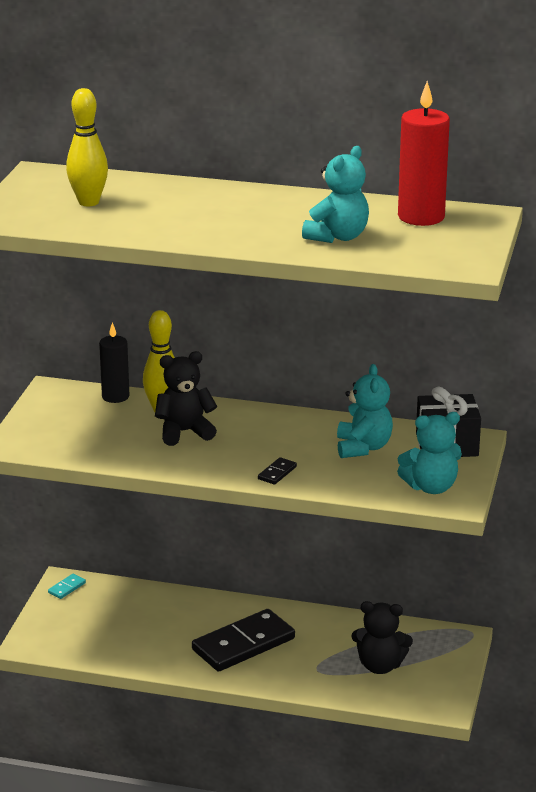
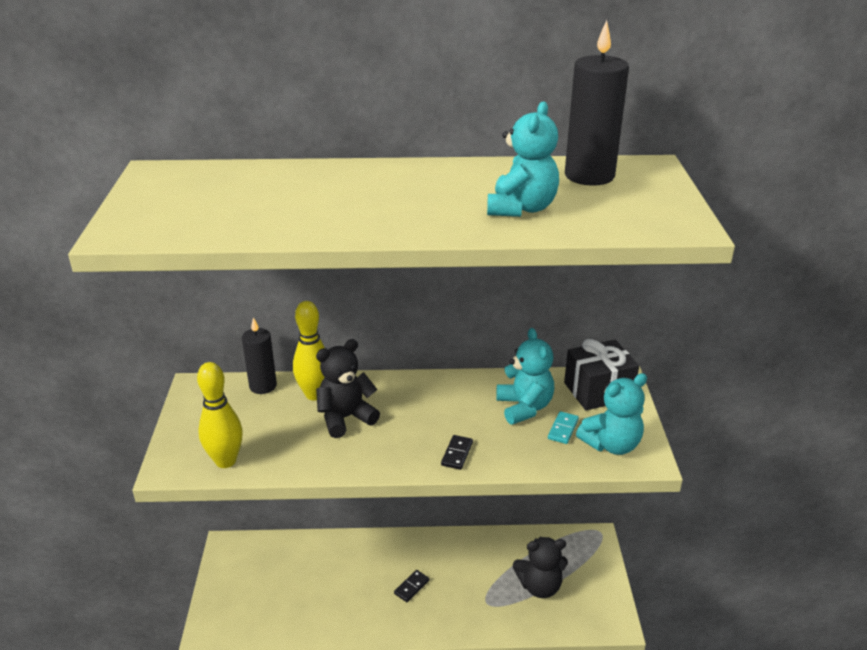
camera: 15 degrees left, 5 degrees up
(67, 588) = (231, 553): turquoise domino -> turquoise domino (563, 429)
(88, 202) = (223, 199): yellow bowling pin -> yellow bowling pin (225, 461)
(243, 644) = (411, 587): black domino -> black domino, size x0.40
(421, 217) = (589, 176): red candle -> black candle

